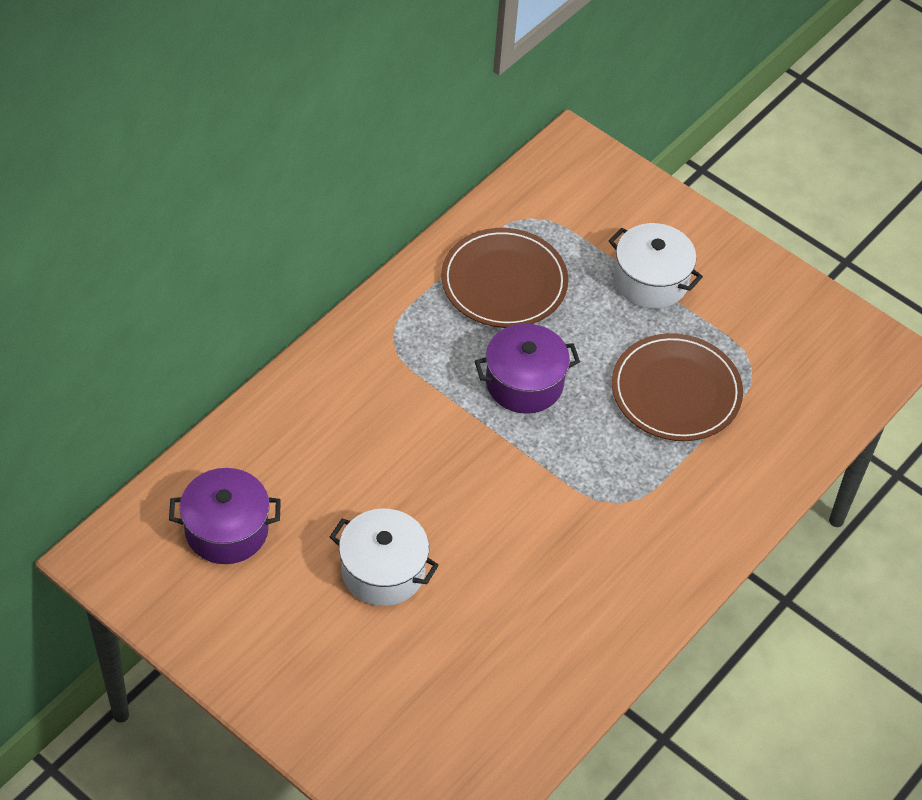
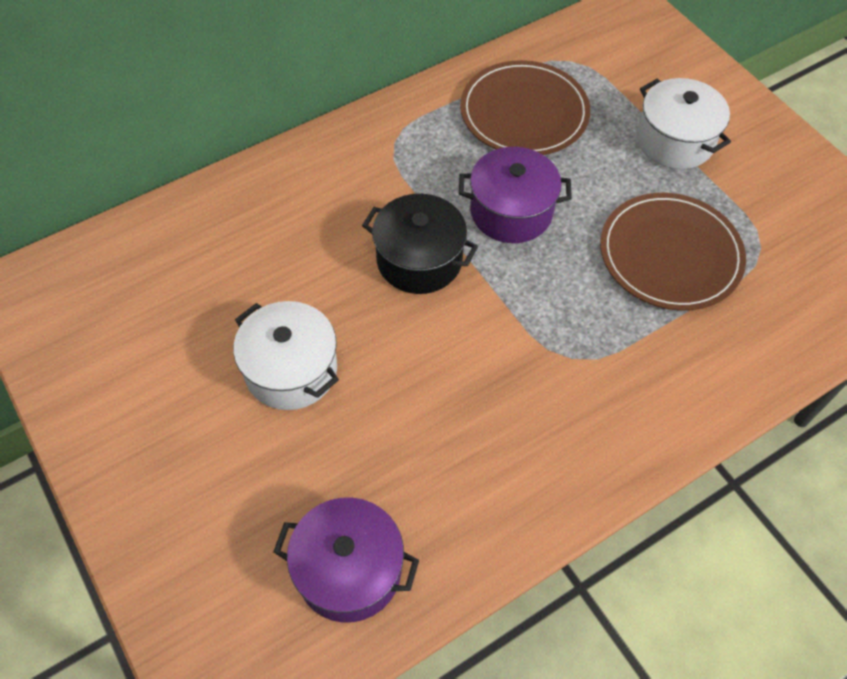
camera: 20 degrees right, 5 degrees up
(226, 530) = (152, 289): purple pot -> purple pot (349, 570)
(458, 447) = (419, 260): none -> black pot

